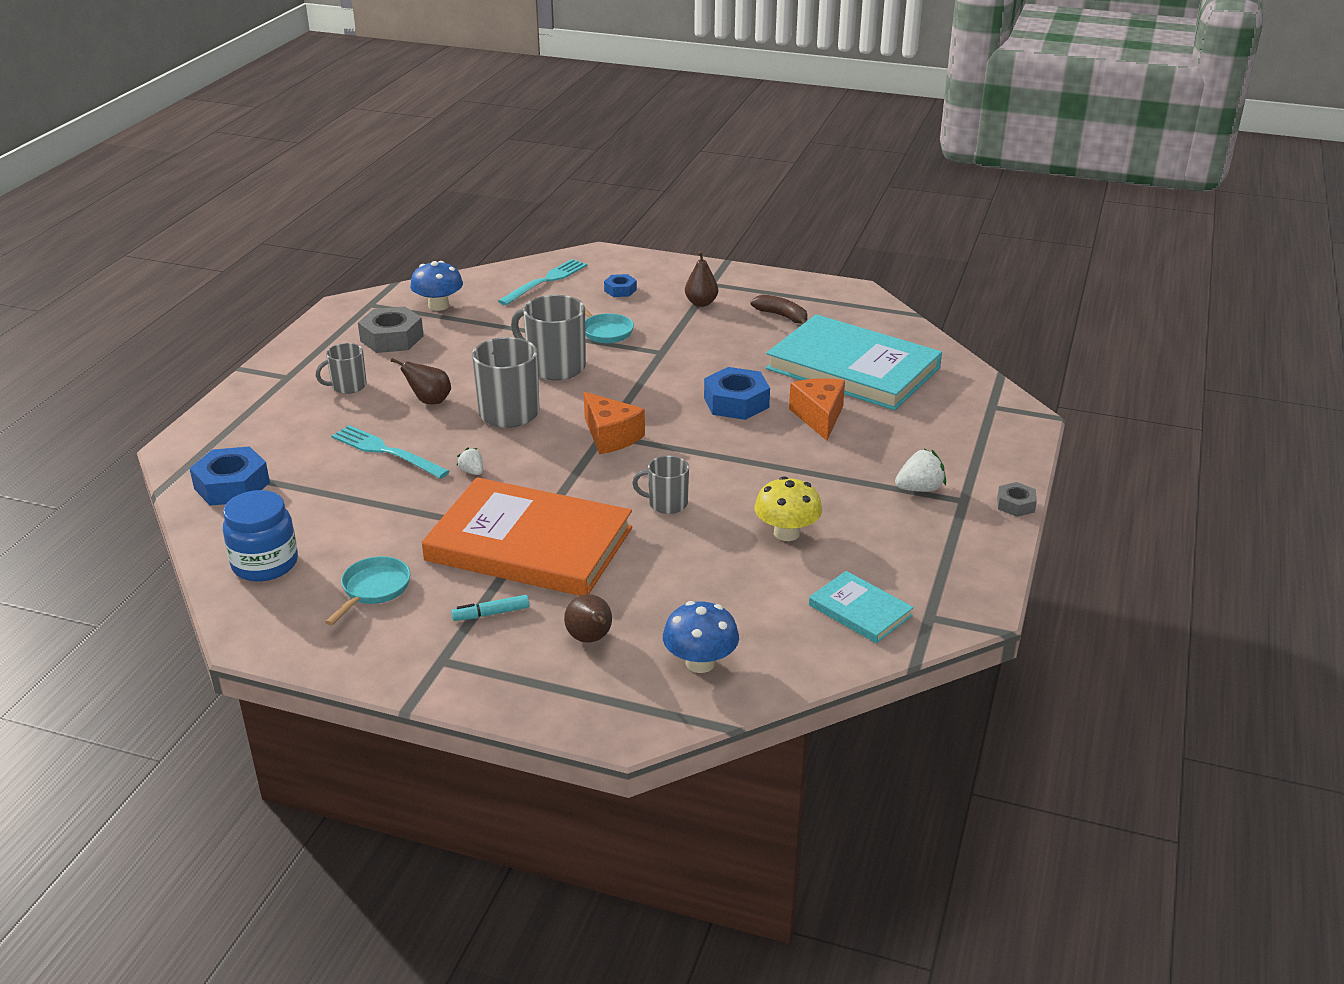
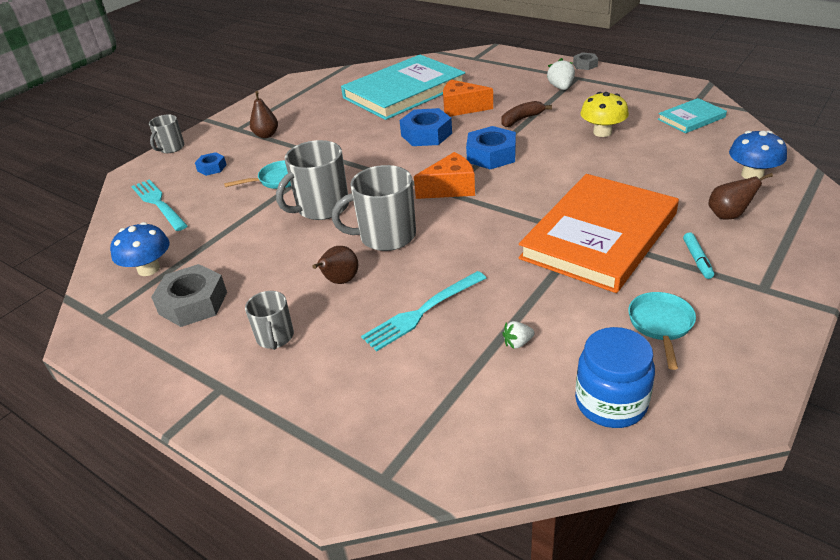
camera: 70 degrees left, 5 degrees up
(232, 485) = (446, 434): blue nut -> blue nut (491, 155)
(373, 590) = (661, 325): turquoise pan -> turquoise pan turned 60 degrees clockwise
(472, 472) = (478, 260): white strawberry -> white strawberry (517, 343)
(666, 504) = (555, 172): grey mug -> grey mug (171, 148)
(782, 316) = (313, 107): brown banana -> brown banana (521, 119)

